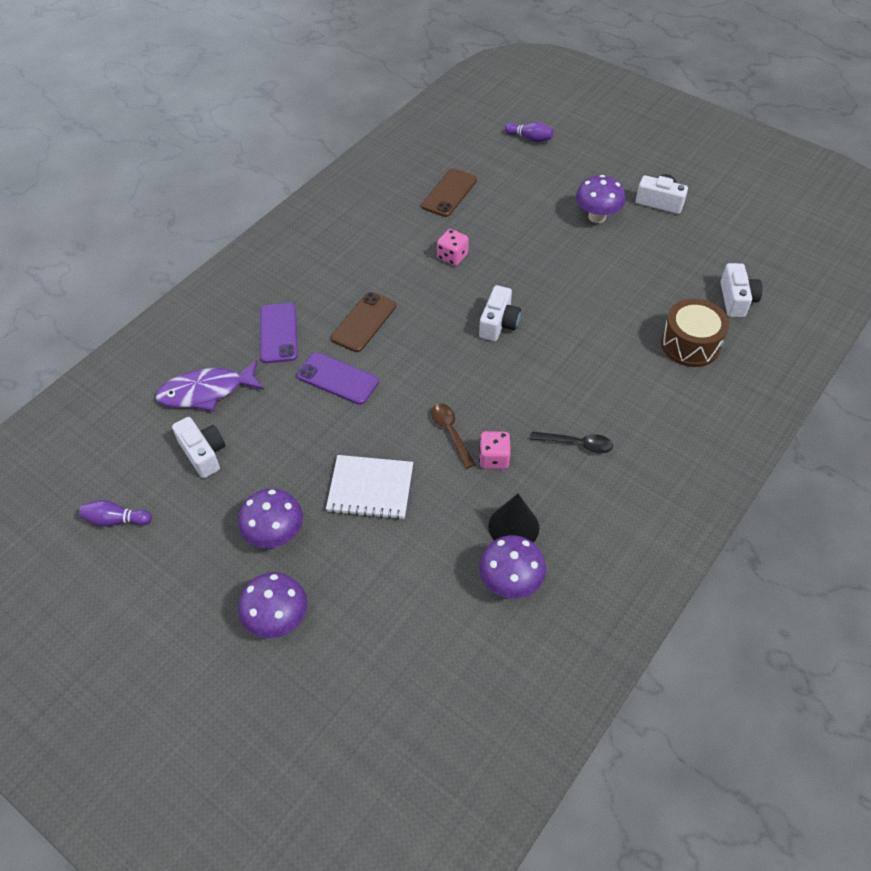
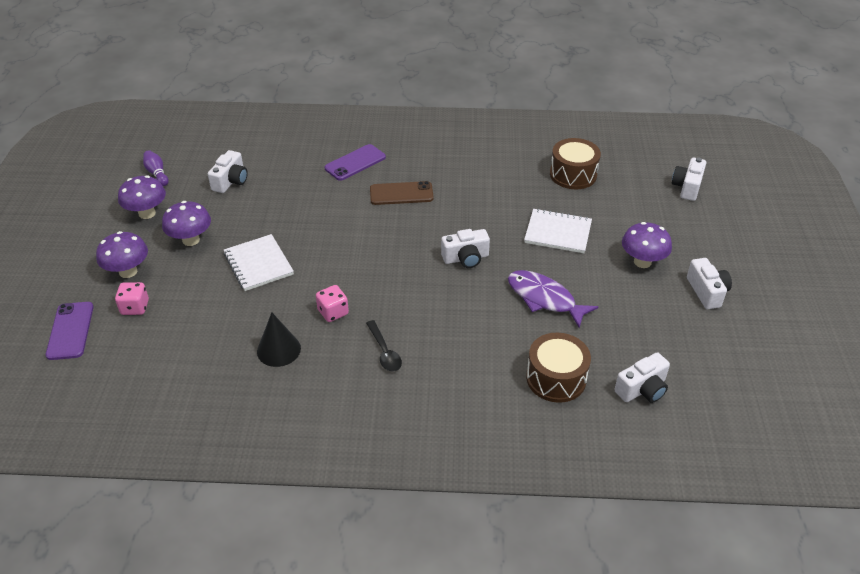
camera: 55 degrees right, 10 degrees down
(206, 391) = (280, 158): purple fish -> purple fish (544, 299)
(337, 379) = (339, 206): purple phone -> purple phone (70, 331)
(449, 193) = (573, 174): brown phone -> brown drum
(450, 432) = (338, 280): brown spoon -> none
(452, 257) = (509, 205): pink dice -> pink dice (135, 307)
(510, 582) = (229, 369): purple mushroom -> purple mushroom (147, 213)
(517, 246) = (558, 232): none -> white notebook
(530, 138) = (687, 187): purple bowling pin -> white camera

